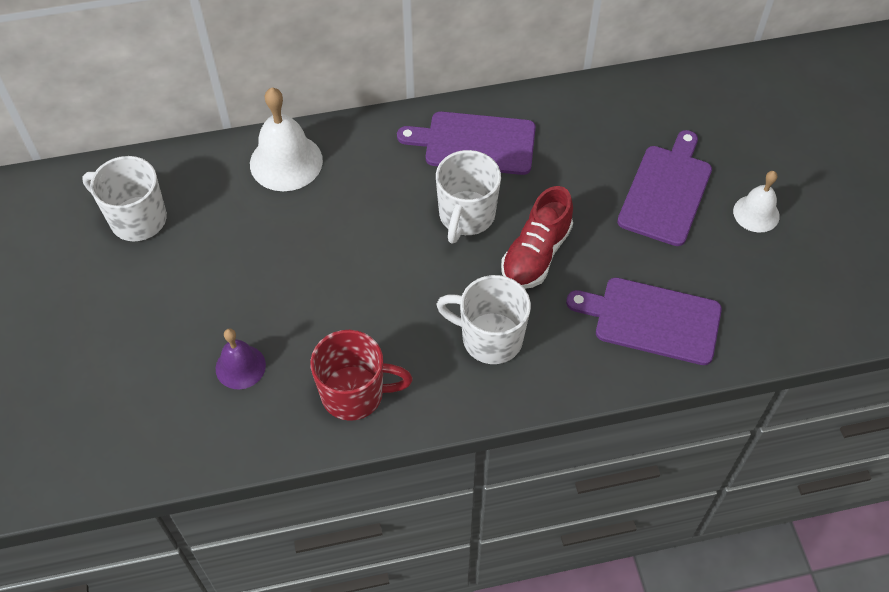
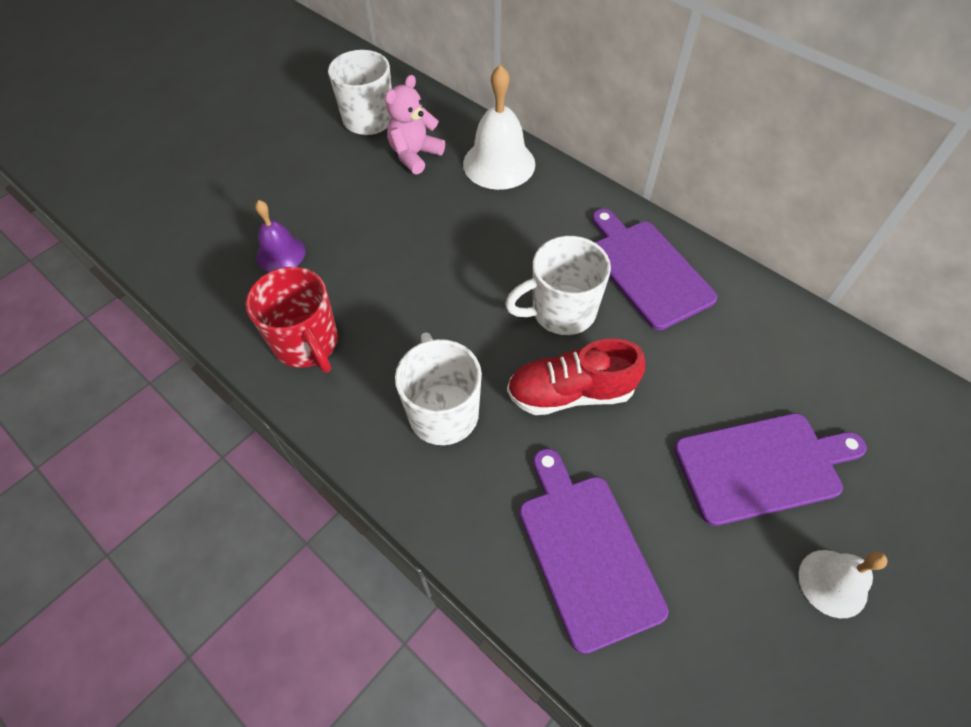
camera: 55 degrees right, 0 degrees up
(218, 211) = (414, 155): none -> pink teddy bear

